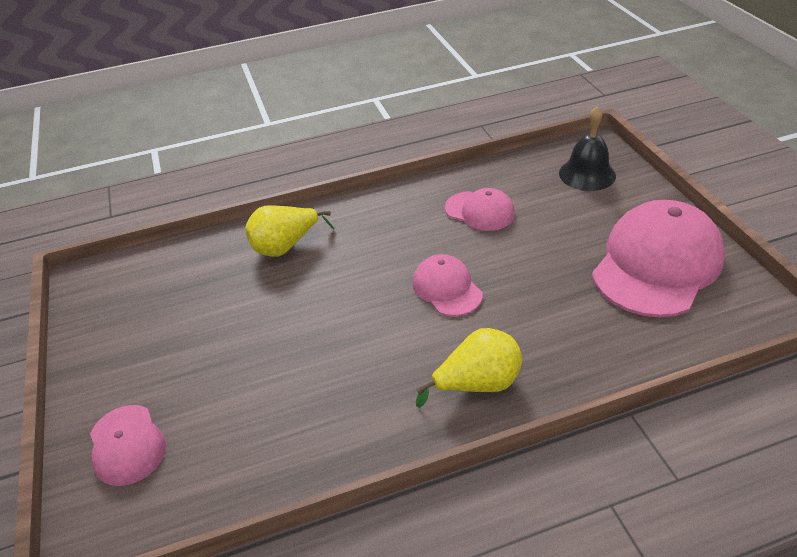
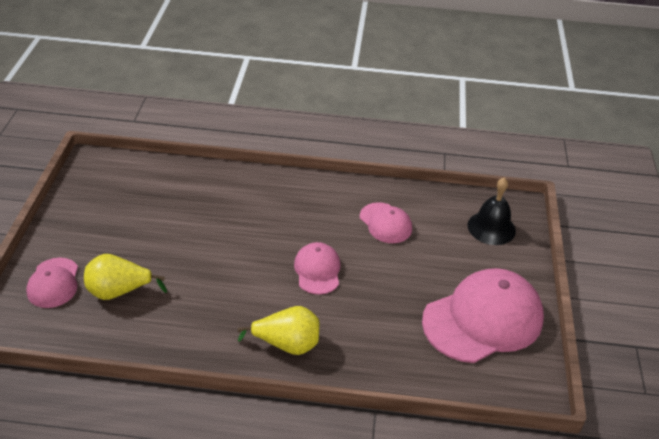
camera: 20 degrees right, 0 degrees up
(285, 246) = (231, 192): yellow pear -> yellow pear (119, 291)

